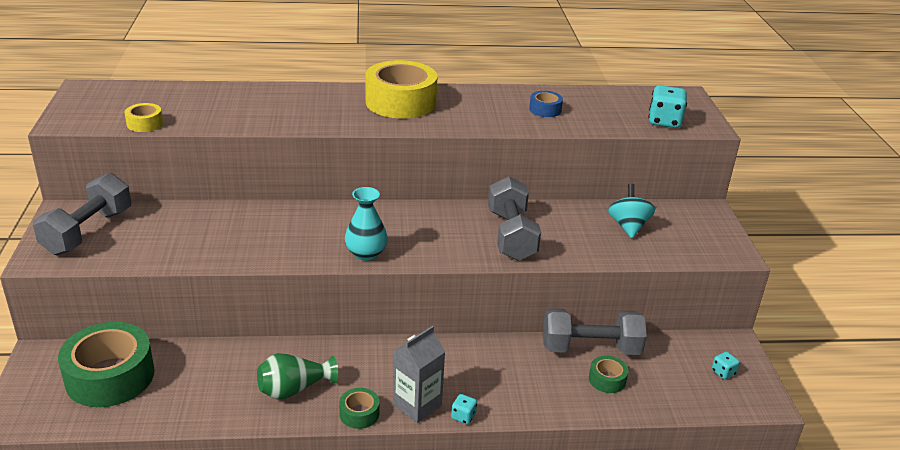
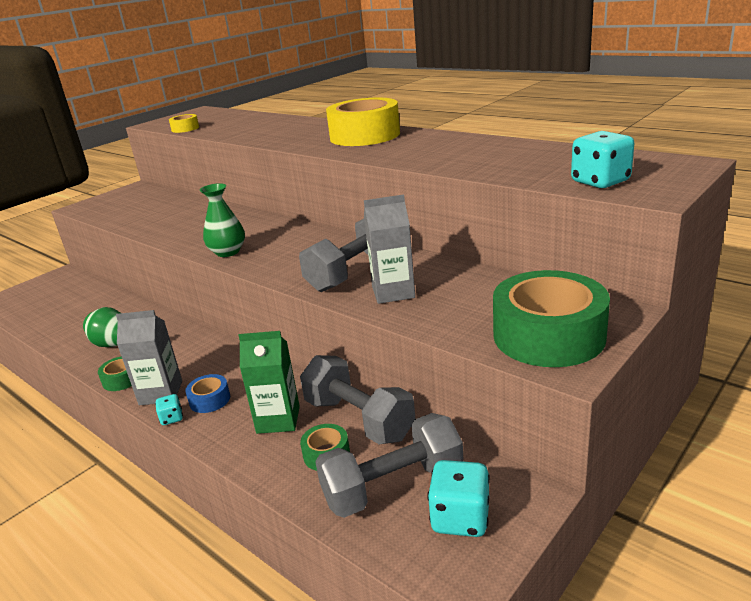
camera: 50 degrees right, 5 degrees down
(88, 232) = (123, 199): grey dumbbell -> grey dumbbell (393, 486)
(110, 376) = (64, 296): green tape -> green tape (548, 335)
(366, 253) = (228, 252): turquoise vase -> green vase
(541, 376) = (278, 419): none -> green carton
(545, 109) = (480, 155): blue tape -> blue tape (210, 400)
(567, 242) = (393, 292): none -> grey carton
(628, 227) = (482, 299): turquoise spinning top -> none
(723, 372) = (460, 518): turquoise dice -> turquoise dice, size x1.91

